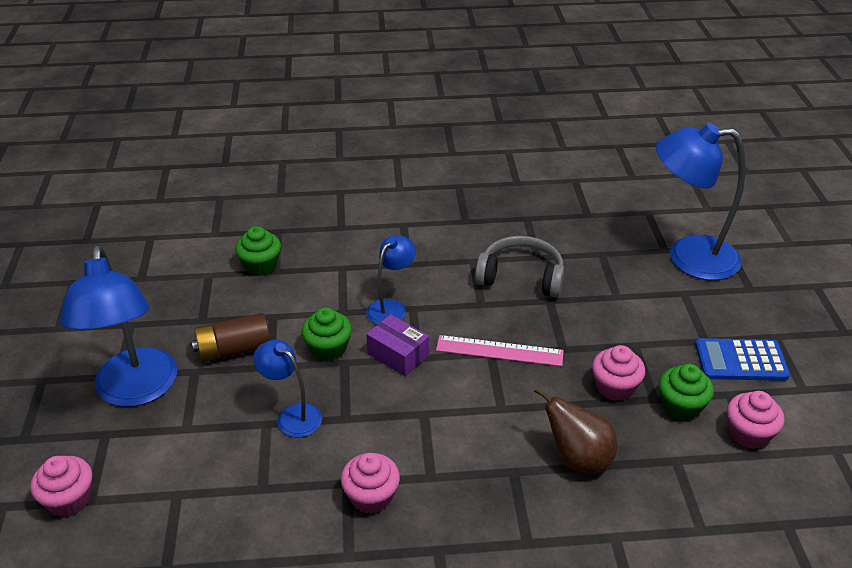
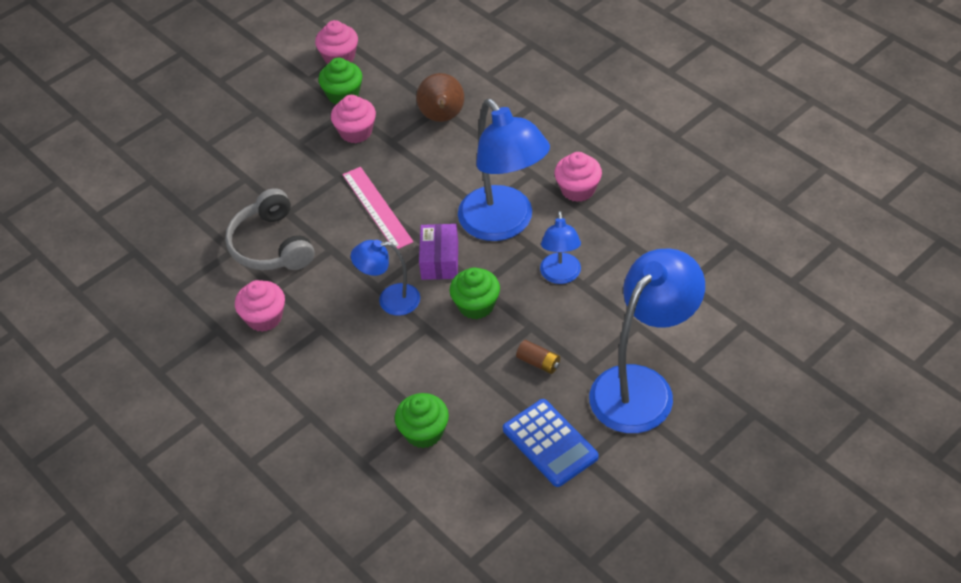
camera: 125 degrees left, 10 degrees up
(69, 499) = (757, 335): pink cupcake -> pink cupcake (264, 317)
(234, 350) = (538, 362): brown battery -> brown battery, size x0.55
(688, 257) = (150, 162): blue lamp -> blue lamp (504, 224)
(741, 361) = (265, 86): blue calculator -> blue calculator (550, 443)

